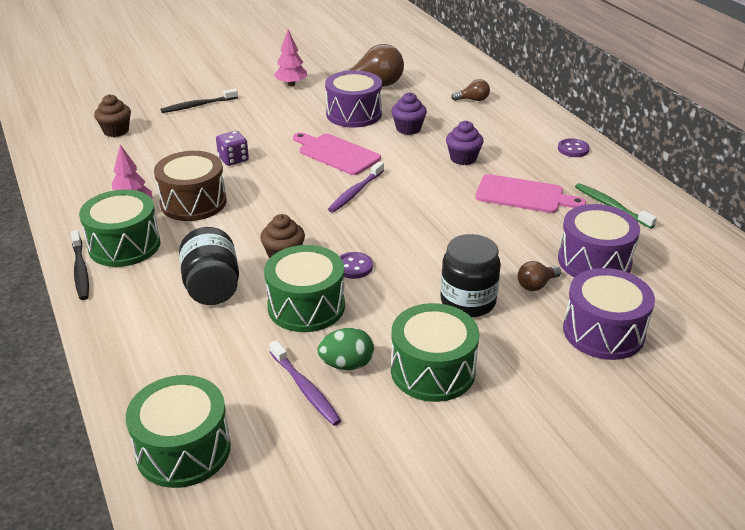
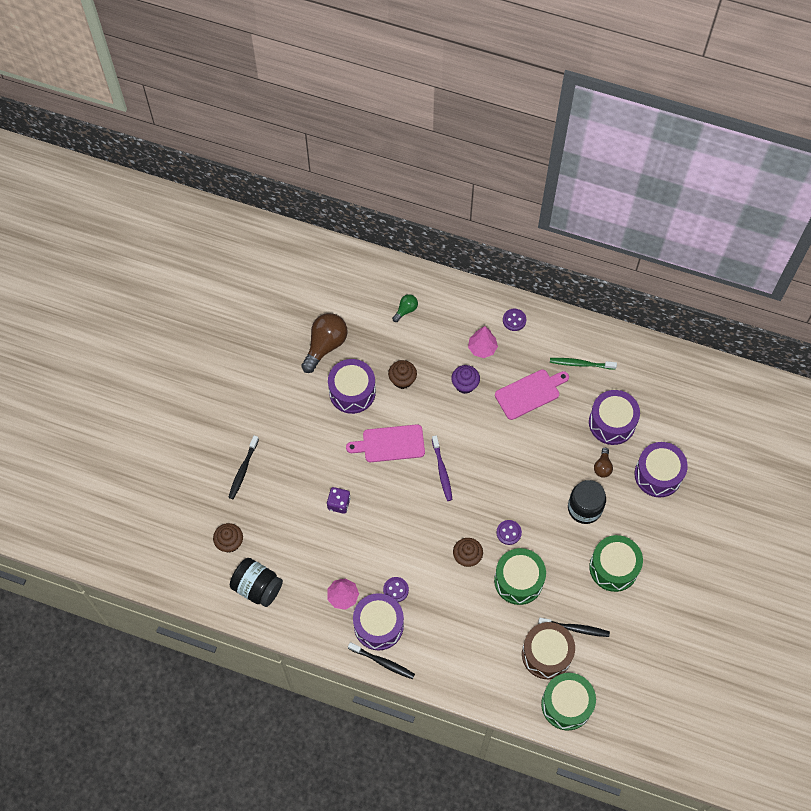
camera: 45 degrees left, 30 degrees up
(124, 245) = (378, 625): green drum -> purple drum
(182, 234) = (396, 590): none -> purple button
(193, 202) = (367, 561): brown drum -> brown drum (546, 654)
(212, 287) = (461, 610): black jar -> black jar (257, 587)
(291, 84) = (271, 391): pink tree -> pink tree (482, 348)
(305, 389) = (575, 628): purple toothbrush -> black toothbrush
(346, 364) = (576, 598): green egg -> none
(408, 129) = (402, 380): purple cupcake -> brown cupcake
(473, 100) = (406, 310): brown light bulb -> green light bulb

